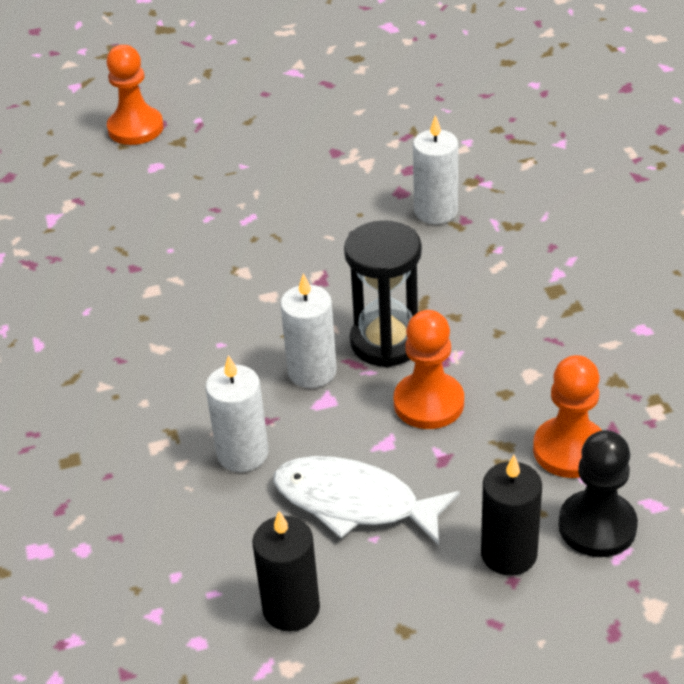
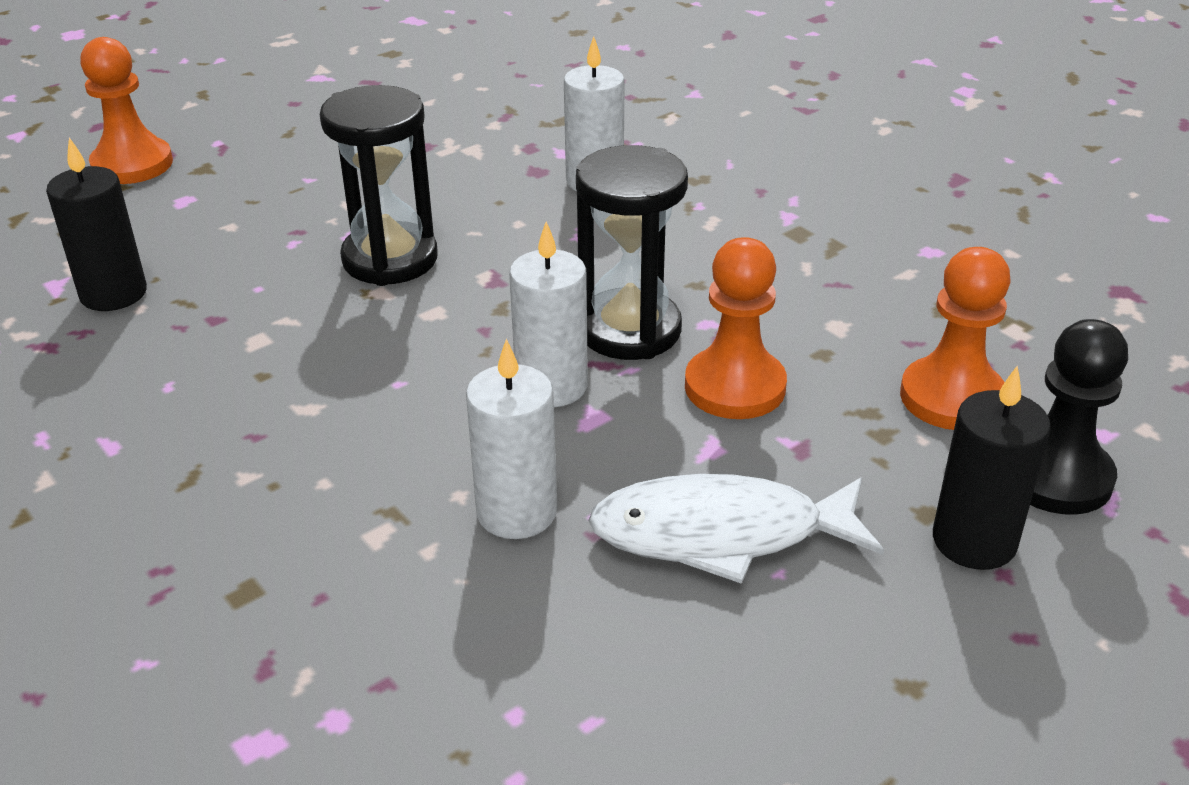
camera: 25 degrees left, 5 degrees down
(262, 247) = (390, 259): none -> black hourglass
(291, 608) = (727, 707): black candle -> black candle (113, 294)

